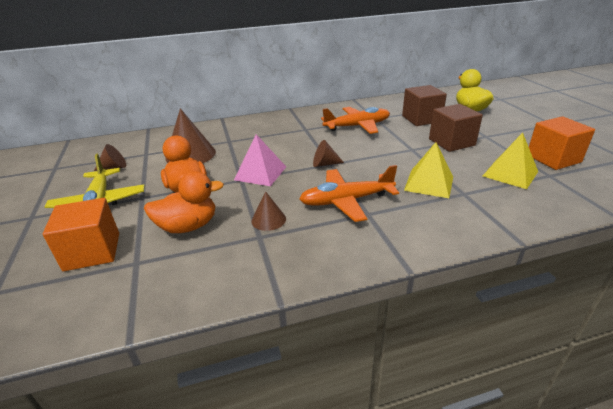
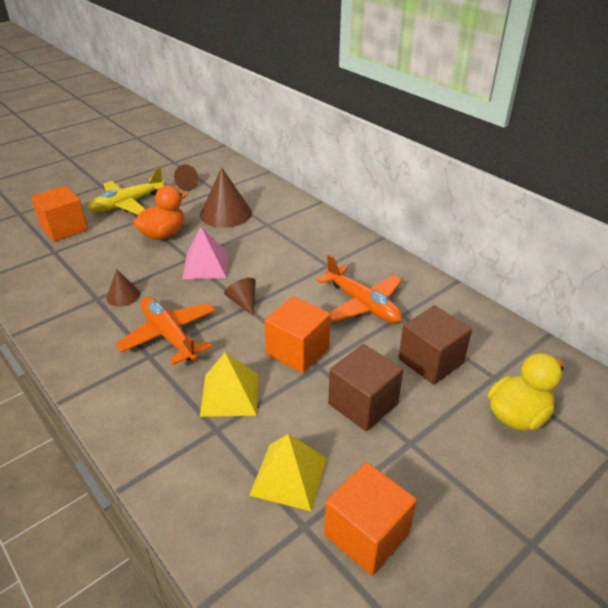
camera: 65 degrees right, 5 degrees up
(188, 226) = (103, 257): orange duck -> none
(393, 153) = (297, 351): none -> orange cube

